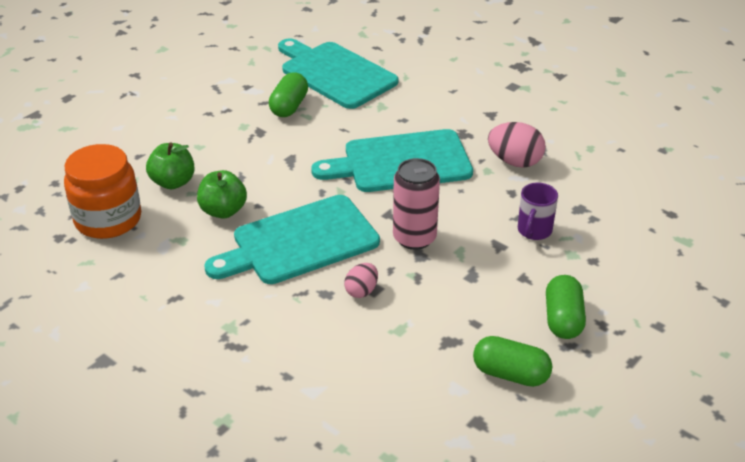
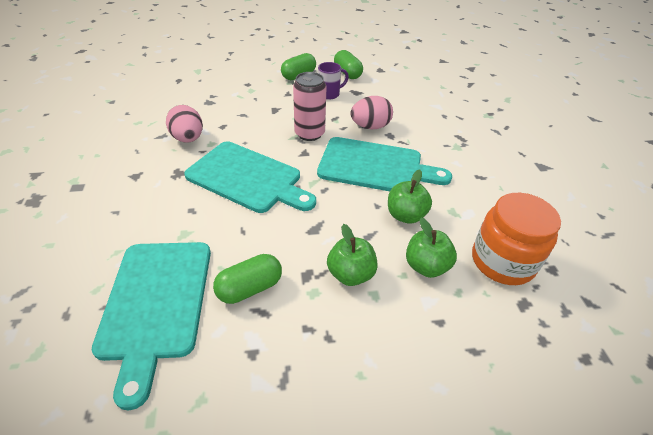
camera: 140 degrees left, 5 degrees up
(228, 147) = (350, 274): none -> green apple
(361, 291) = (370, 127): pink egg -> pink egg, size x1.65
(534, 231) = (248, 105): purple mug -> purple mug (329, 94)

